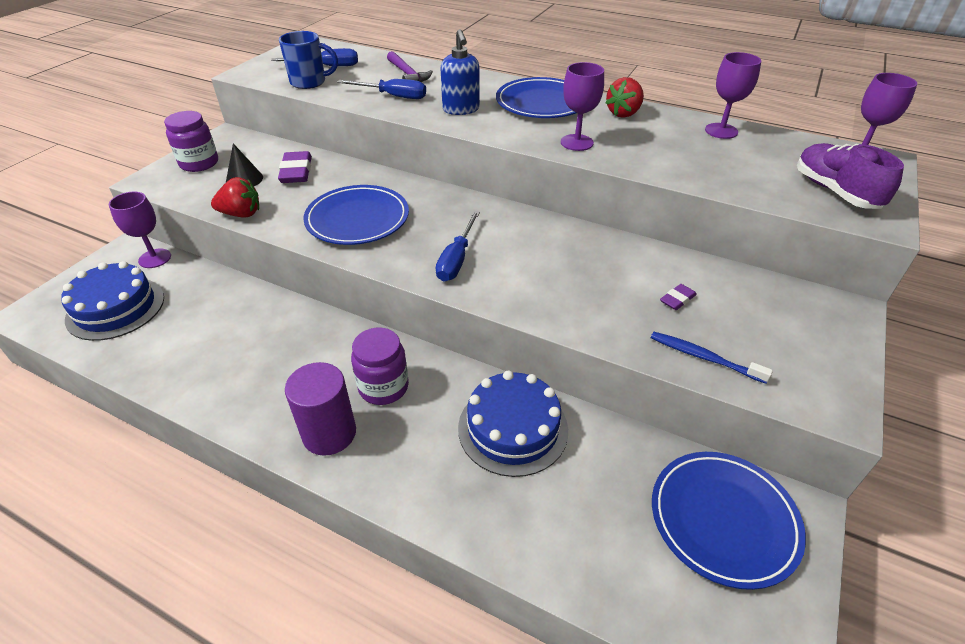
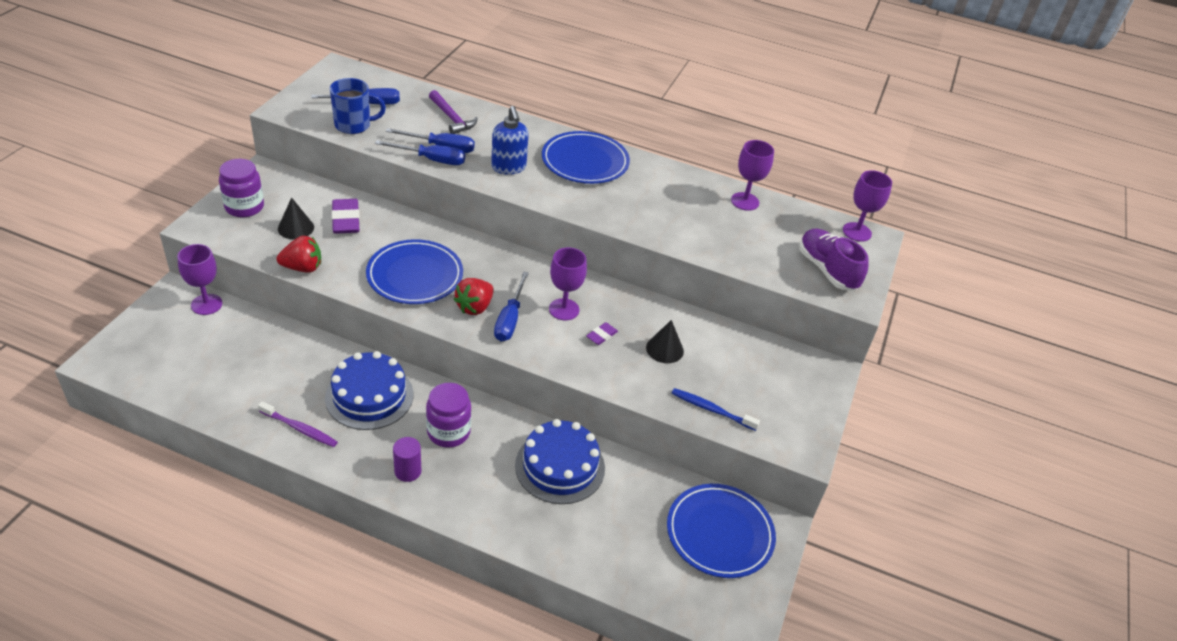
camera: 10 degrees left, 0 degrees up
(115, 308) = (184, 356): blue cake -> blue cake (369, 396)
(216, 383) = (300, 429): none -> purple toothbrush
(329, 433) = (408, 471): purple cylinder -> purple cylinder, size x0.60
(381, 106) = (431, 160): none -> blue screwdriver
(577, 142) = (616, 211): purple goblet -> purple goblet (564, 309)
(624, 113) = (660, 177): red strawberry -> red strawberry (474, 307)
(638, 288) = (664, 349): none -> black cone
(677, 299) = (696, 360): purple eraser -> purple eraser (601, 335)

